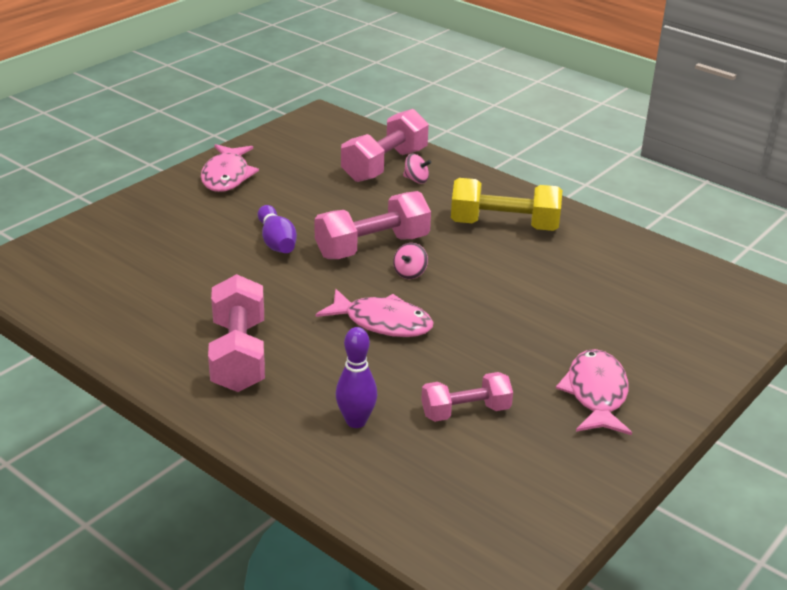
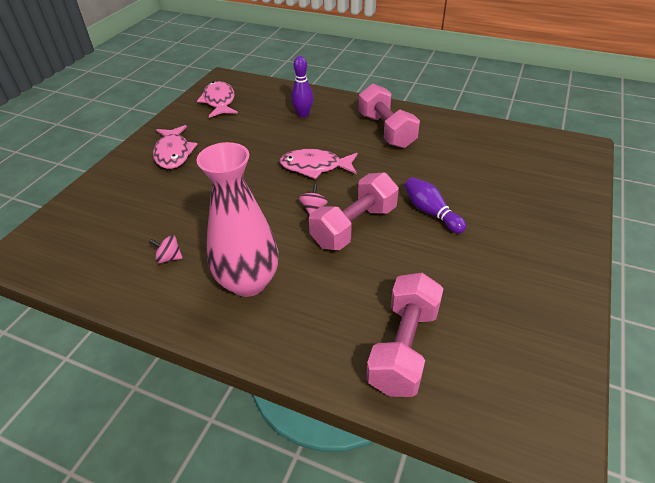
camera: 165 degrees right, 10 degrees up
(227, 176) = (543, 278): pink fish -> pink fish (219, 101)
(416, 180) = (357, 330): pink spinning top -> pink spinning top (169, 258)
(465, 411) = (248, 130): pink dumbbell -> none
(504, 225) = (248, 282): yellow dumbbell -> pink vase

